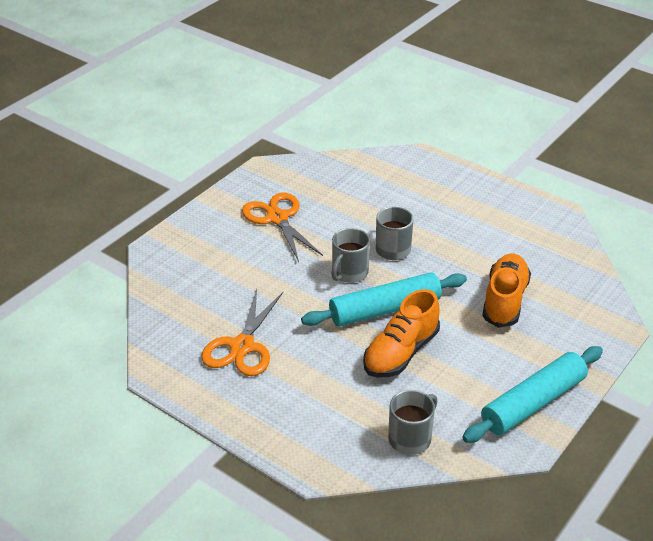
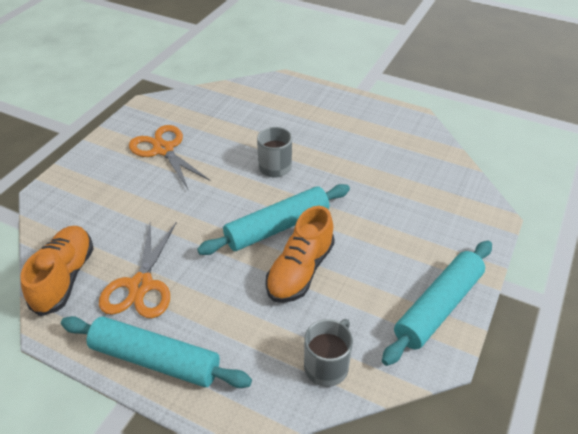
camera: 10 degrees left, 5 degrees up
(250, 411) = (155, 359): none -> turquoise rolling pin
(349, 273) = (238, 195): grey mug -> none
(504, 301) = (386, 204): orange shoe -> orange shoe (64, 278)

